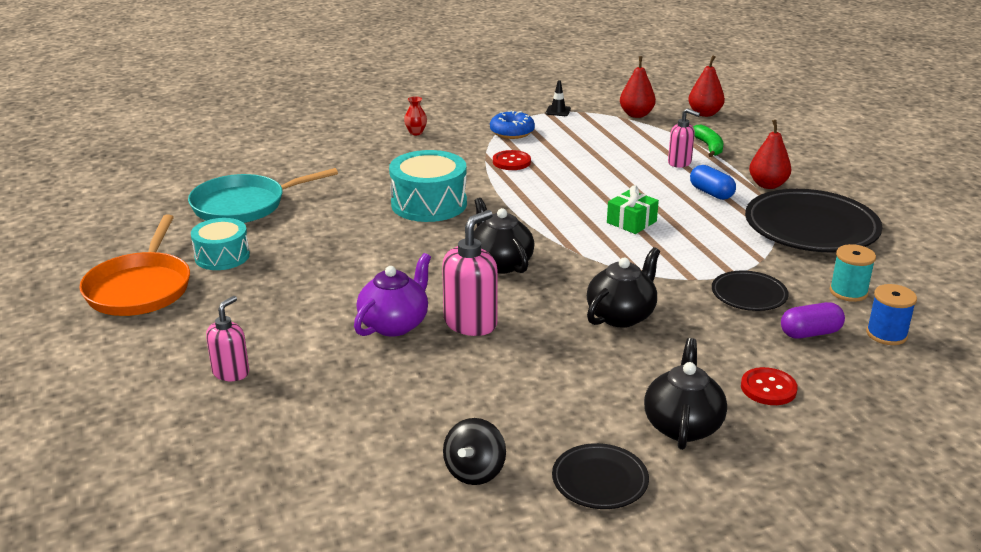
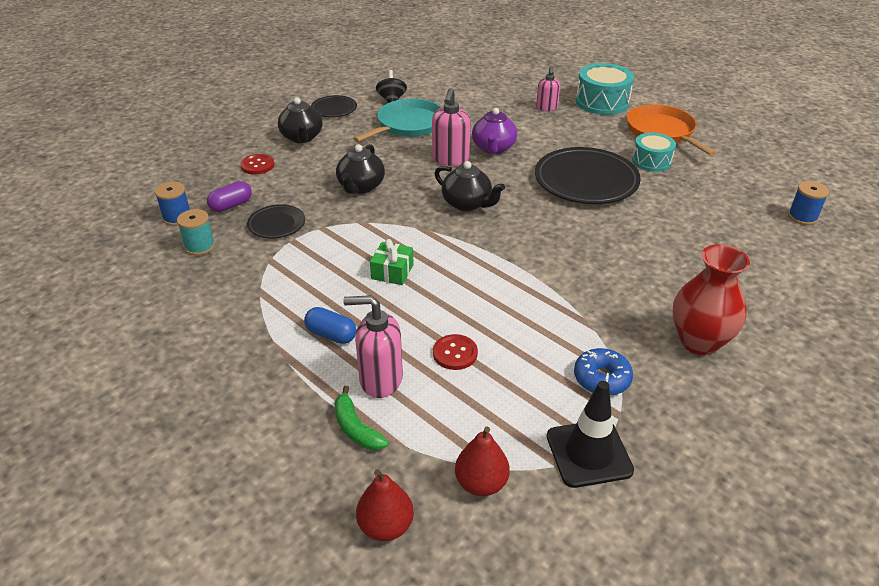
camera: 155 degrees right, 10 degrees up
(181, 175) = (802, 217): none -> blue spool
(243, 205) = (705, 202): turquoise pan -> turquoise pan (408, 125)
(416, 132) = (699, 341): red vase -> red vase, size x2.43
(429, 204) = (573, 244): turquoise drum -> turquoise drum (602, 102)
(511, 162) = (556, 322): red button -> red button (455, 353)
(558, 111) = (589, 453): black traffic cone -> black traffic cone, size x2.16
(680, 163) = (380, 380): pink soap dispenser -> pink soap dispenser, size x1.56
(767, 185) = (273, 368): red pear -> none
(811, 228) = (226, 311): black plate -> black plate (586, 181)

